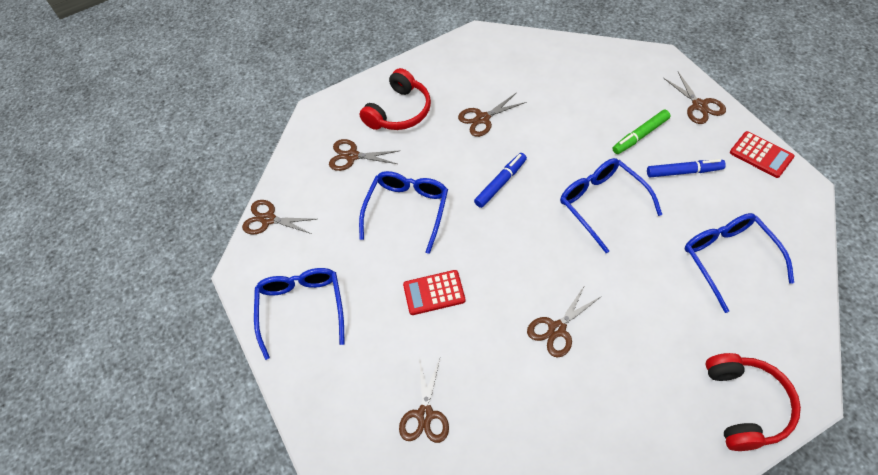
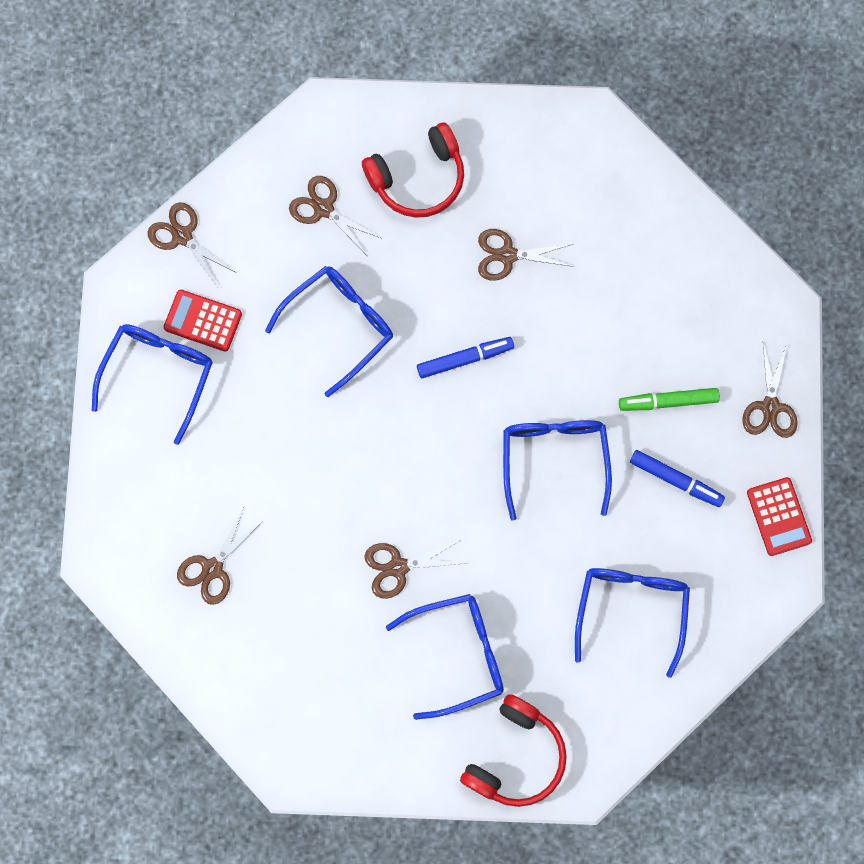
camera: 25 degrees right, 20 degrees up
(434, 293) = (303, 446): red calculator -> red calculator (203, 320)
(645, 360) = (458, 654): none -> blue glasses

